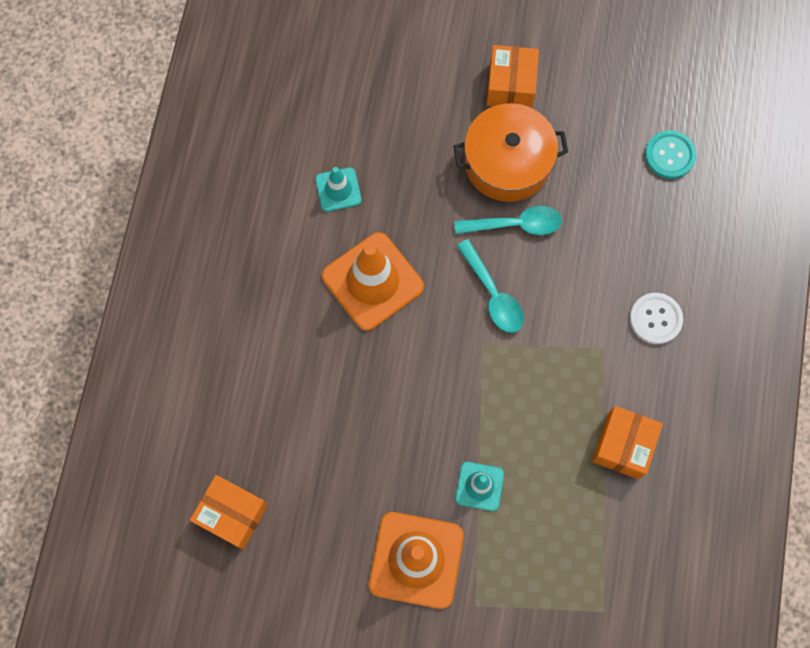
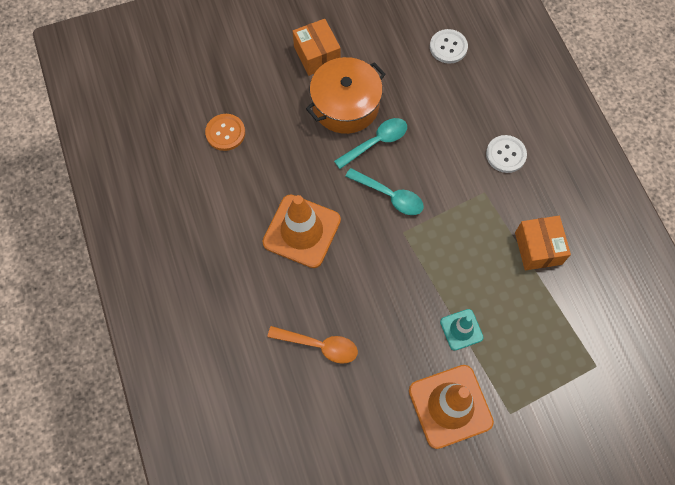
camera: 30 degrees left, 5 degrees down
(232, 514) = (299, 451): orange box -> none
(317, 416) = (319, 345): none -> orange spoon
(338, 189) = (239, 182): turquoise traffic cone -> none
(355, 125) = (225, 133): none -> orange button
(670, 155) = (448, 47): turquoise button -> white button

